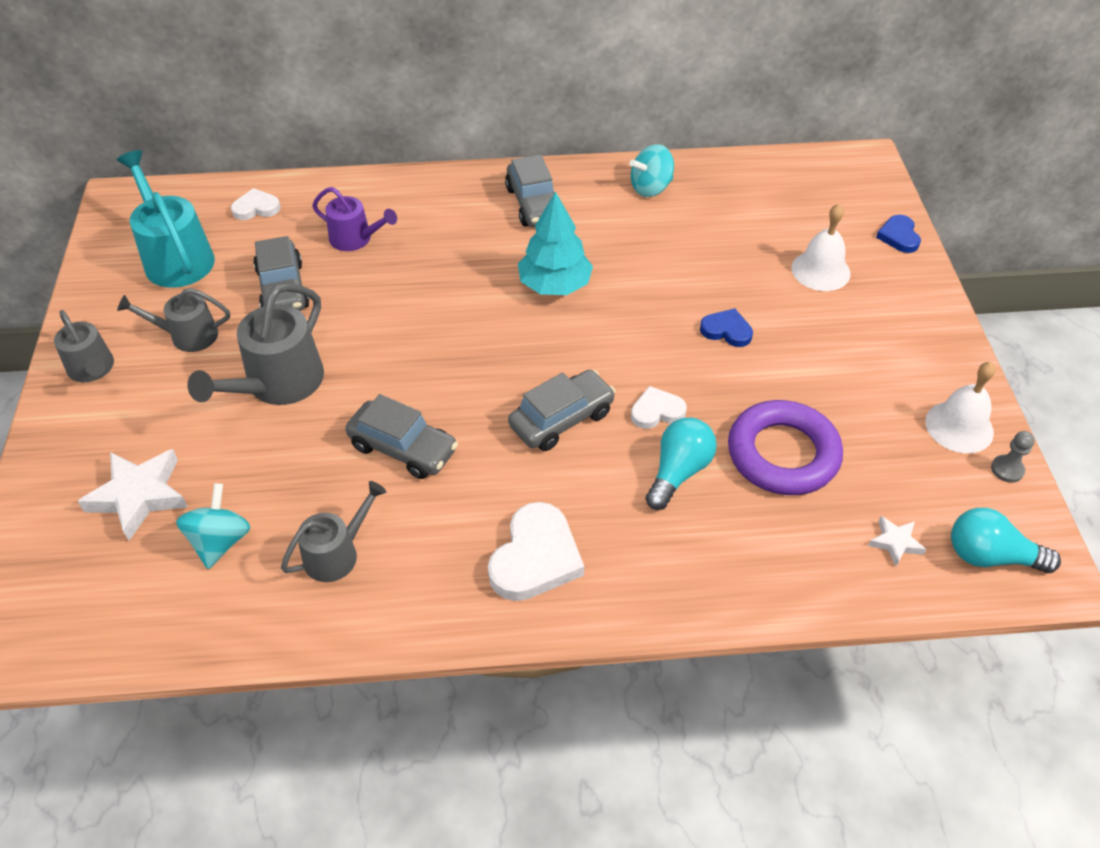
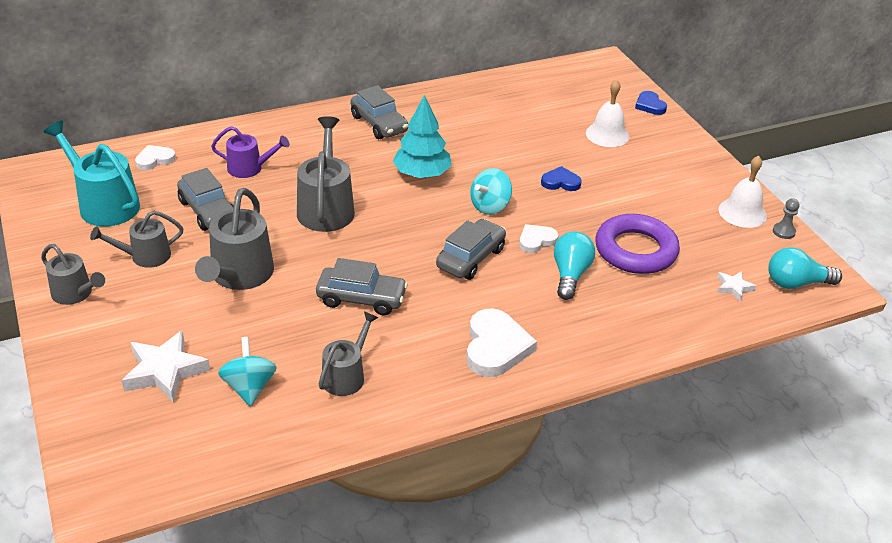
camera: 20 degrees left, 10 degrees down
(419, 310) = (326, 207): none -> grey watering can
(650, 188) = (461, 101): turquoise spinning top -> turquoise spinning top (490, 206)

